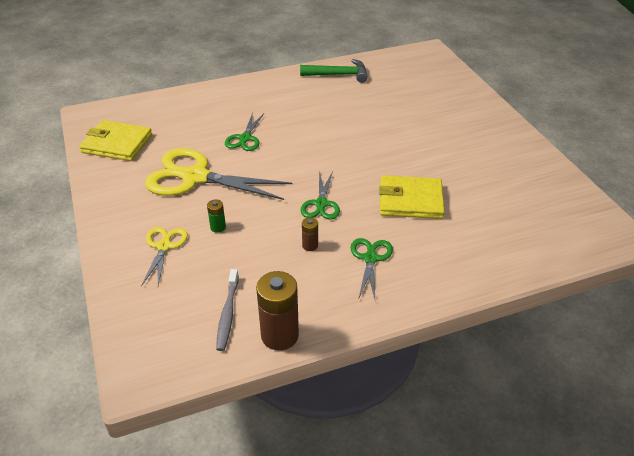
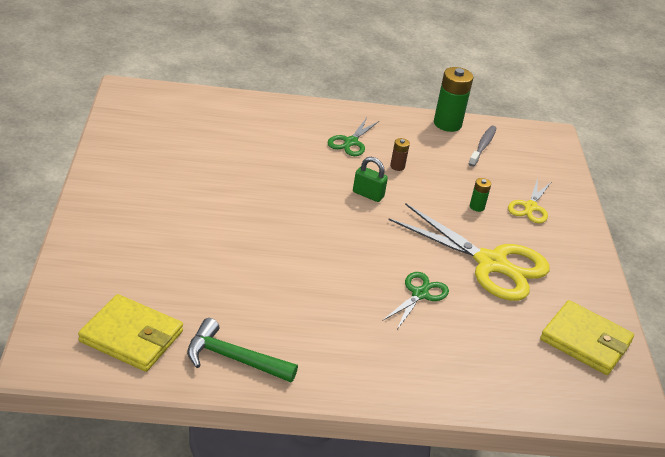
camera: 165 degrees left, 5 degrees down
(279, 335) = (447, 124): brown battery -> green battery
(321, 204) = (368, 194): green scissors -> green padlock
(410, 200) = (279, 169): yellow wallet -> yellow wallet (131, 336)

